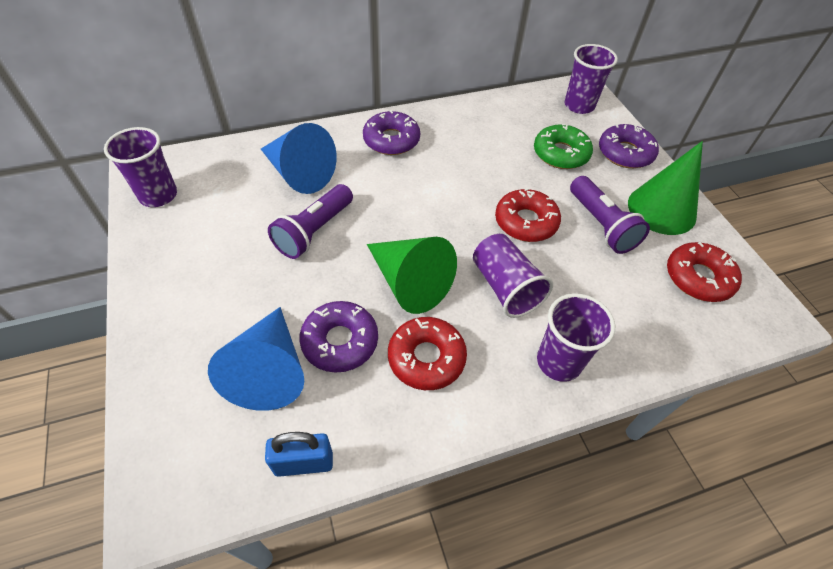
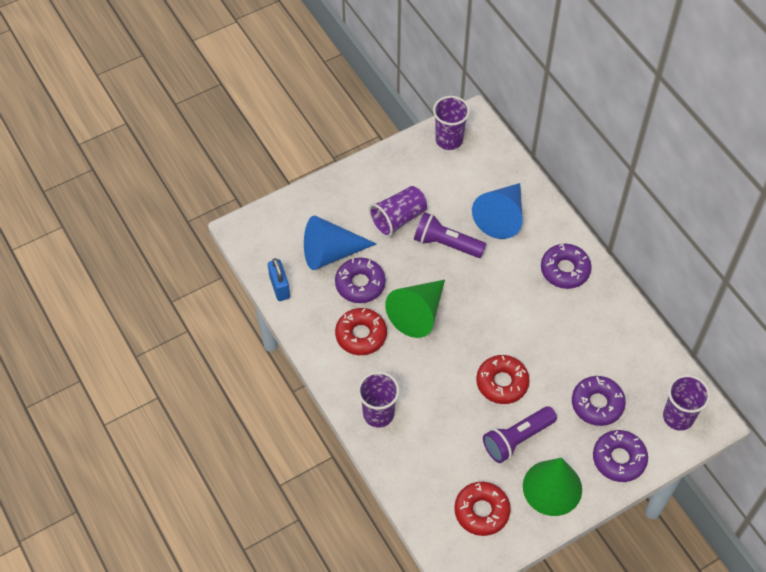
camera: 80 degrees right, 5 degrees up
(505, 287) = (432, 375): purple cup -> purple cup (398, 219)
(560, 154) = (597, 404): green donut -> purple donut

